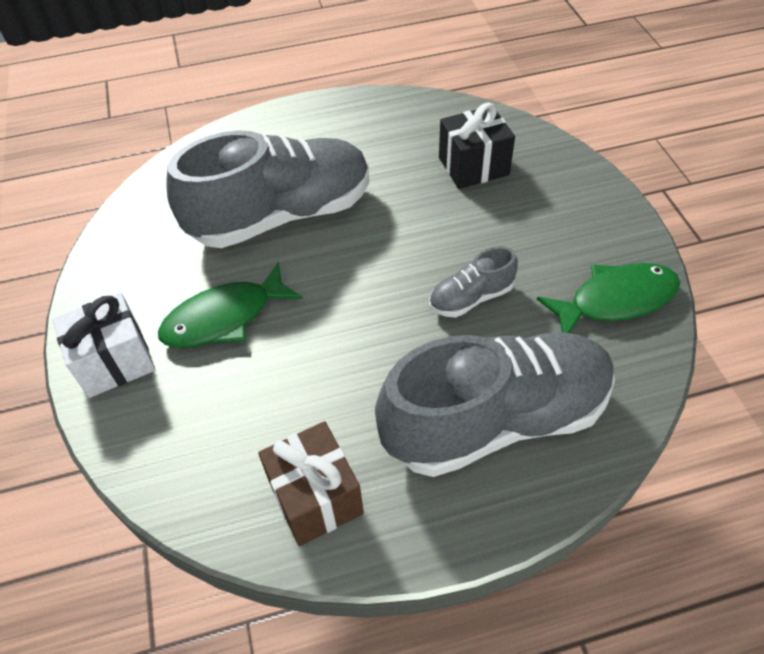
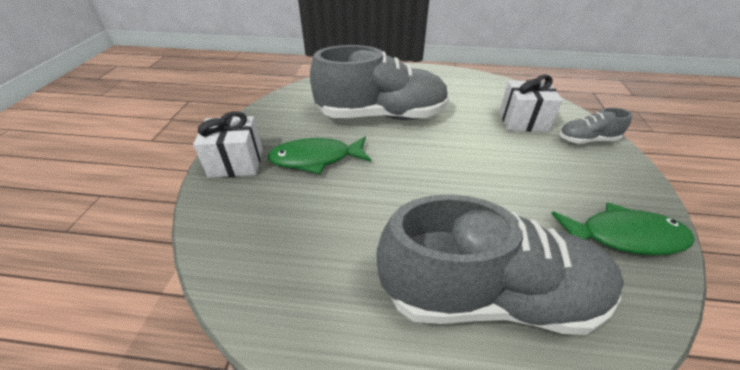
camera: 20 degrees right, 10 degrees down
(315, 497) = (312, 300): brown gift -> none
(471, 298) = (495, 198): grey shoe -> grey shoe (586, 140)
(473, 166) = (523, 121): black gift -> white gift

